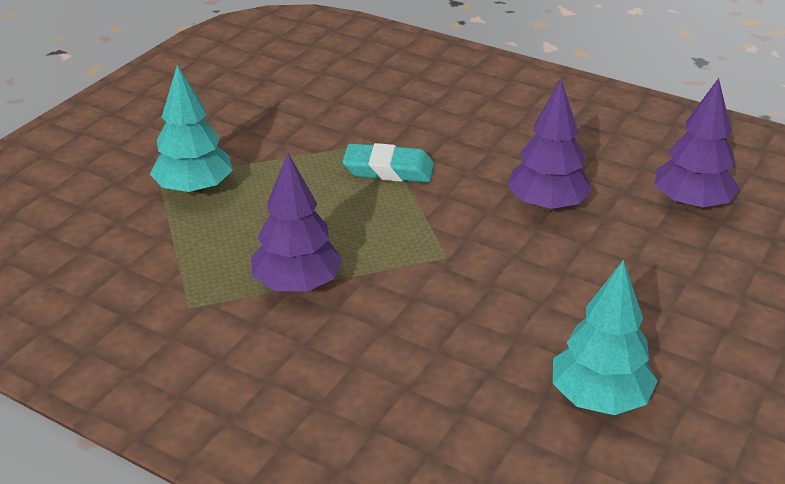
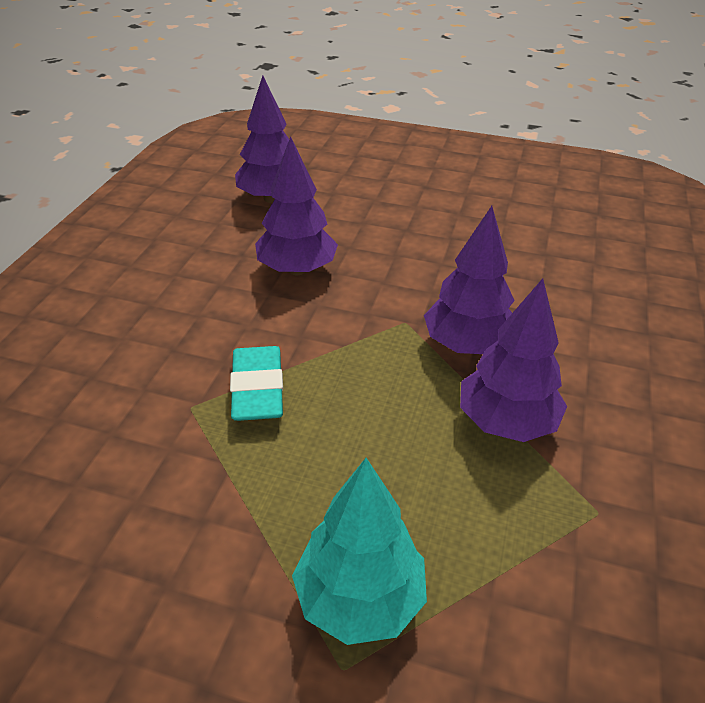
camera: 105 degrees left, 5 degrees up
(400, 287) = (467, 345): none -> purple tree
(599, 398) = (532, 231): turquoise tree -> none

